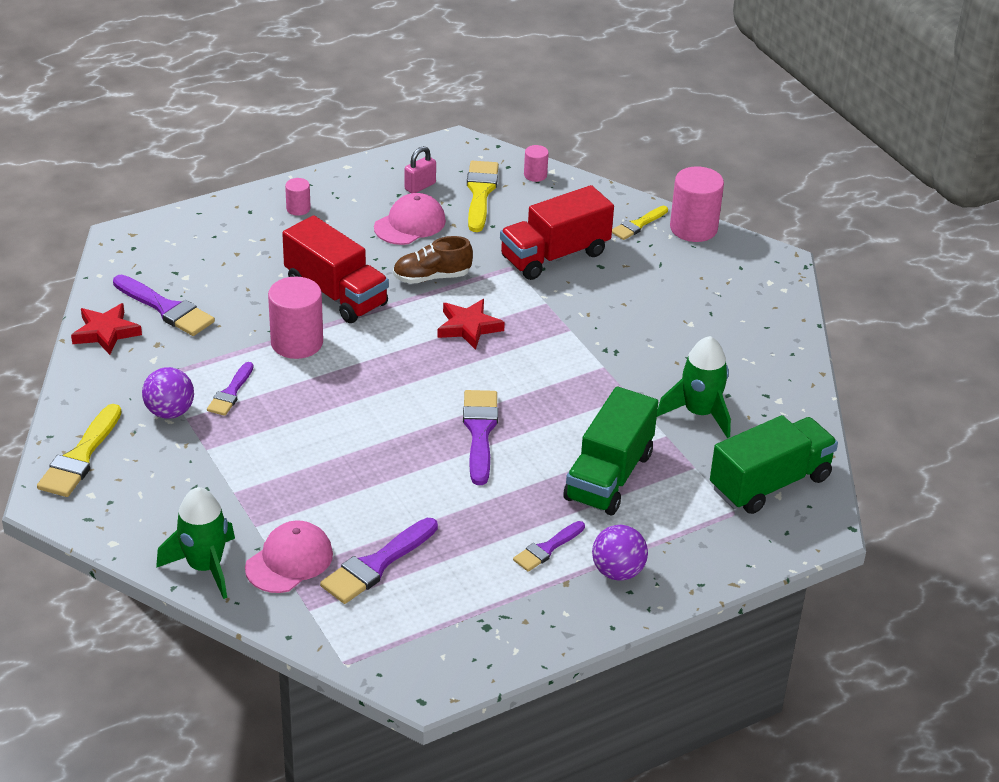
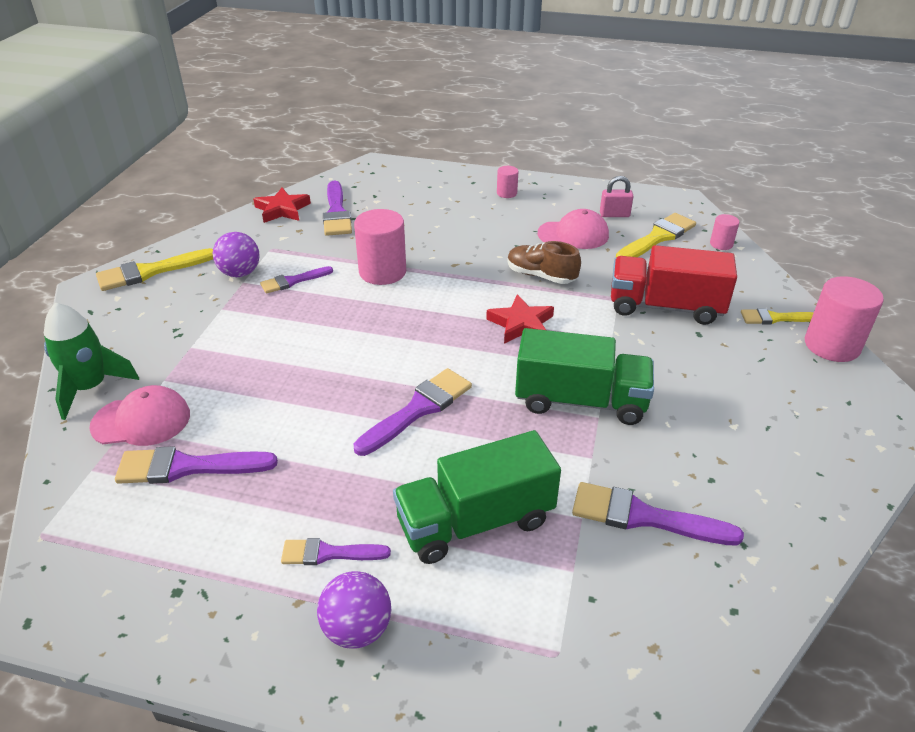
camera: 45 degrees right, 0 degrees up
(336, 294) = (455, 254): red truck -> none
(699, 413) = (644, 517): green rocket -> purple brush
(770, 483) = (638, 649): green truck -> green truck (580, 401)

